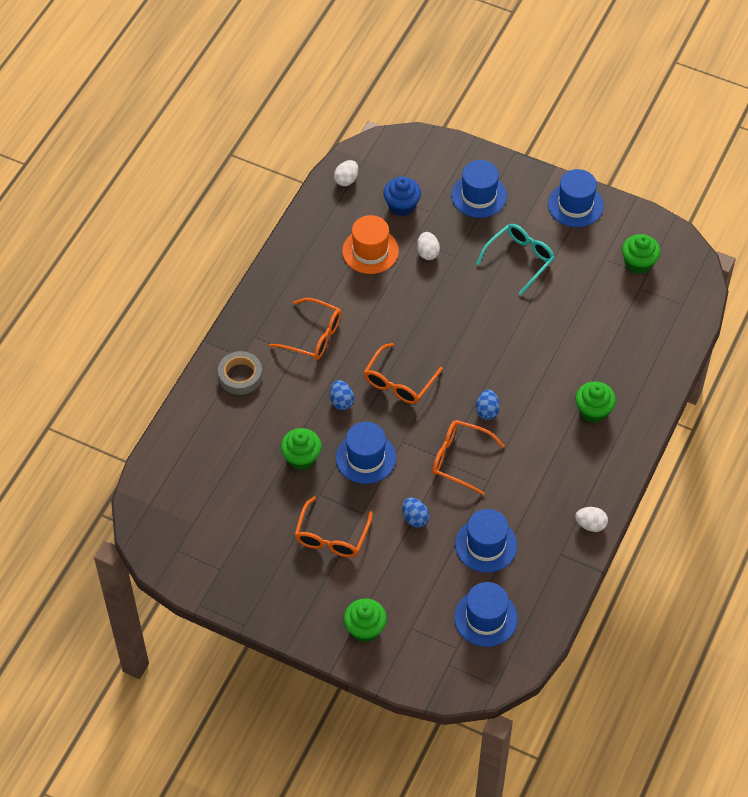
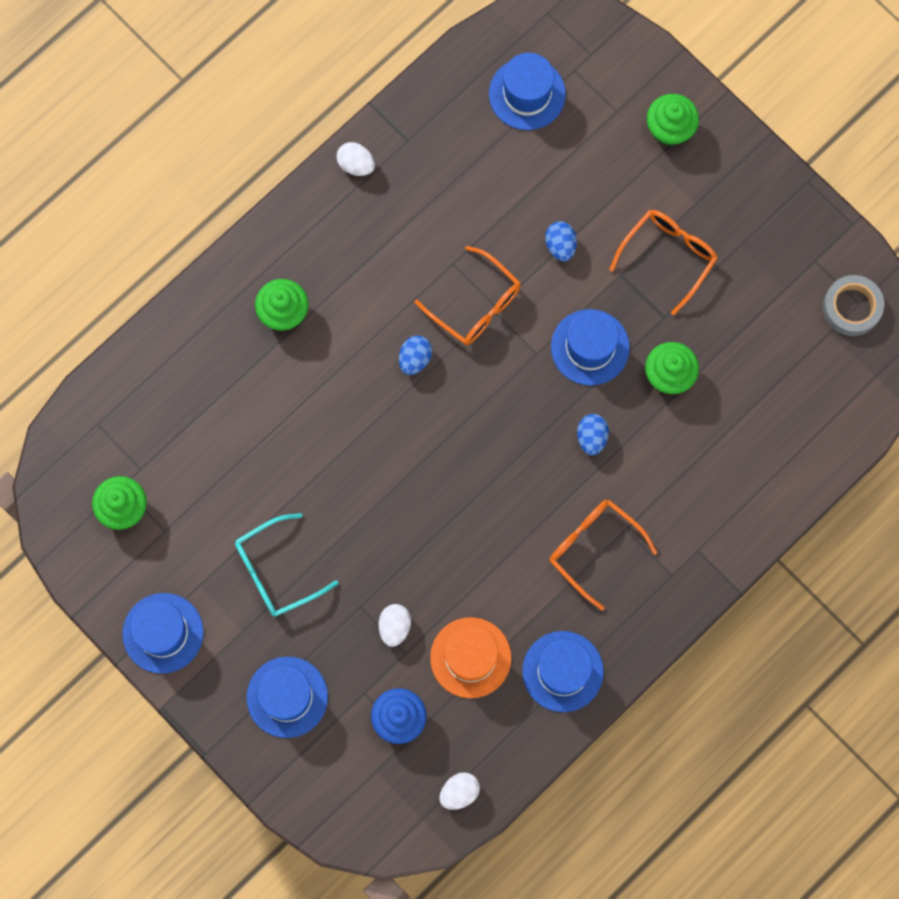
camera: 160 degrees left, 20 degrees up
(240, 376) = (708, 521): grey tape -> grey tape (852, 307)
(399, 382) = (509, 439): orange glasses -> none
(486, 545) = (490, 182): blue hat -> blue hat (563, 671)

